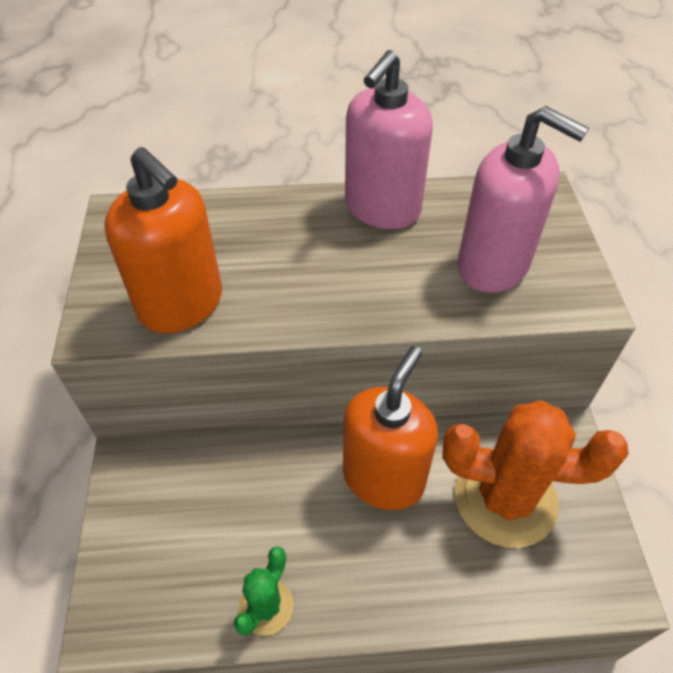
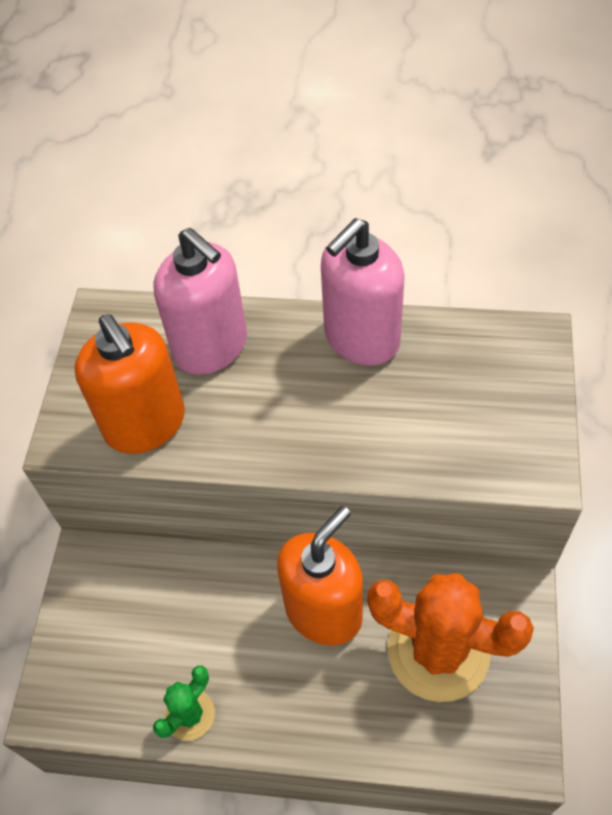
camera: 15 degrees right, 5 degrees up
(493, 265) = (457, 420): pink soap dispenser -> pink soap dispenser (211, 347)

